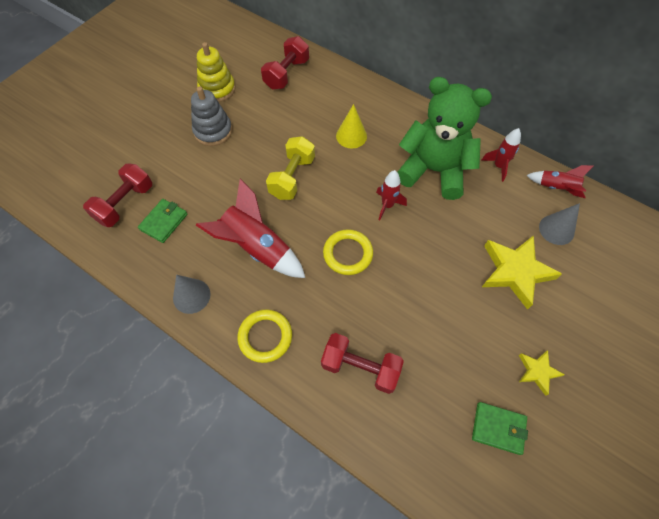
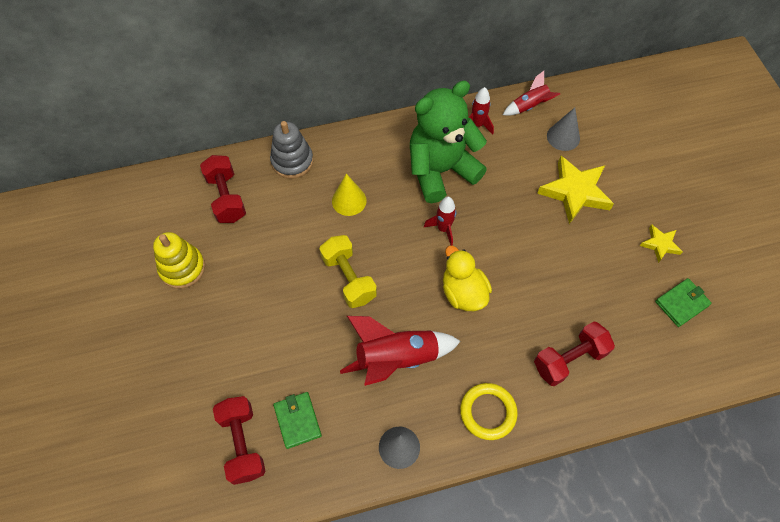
camera: 50 degrees left, 0 degrees up
(213, 131) = (231, 307): grey stacking toy -> grey stacking toy (292, 161)
(348, 254) = (463, 292): yellow ring -> yellow duck

